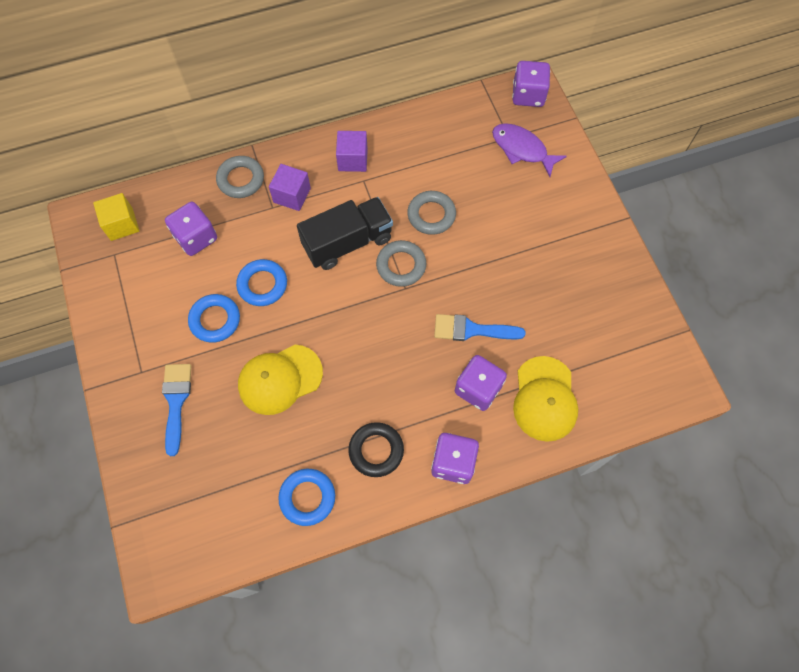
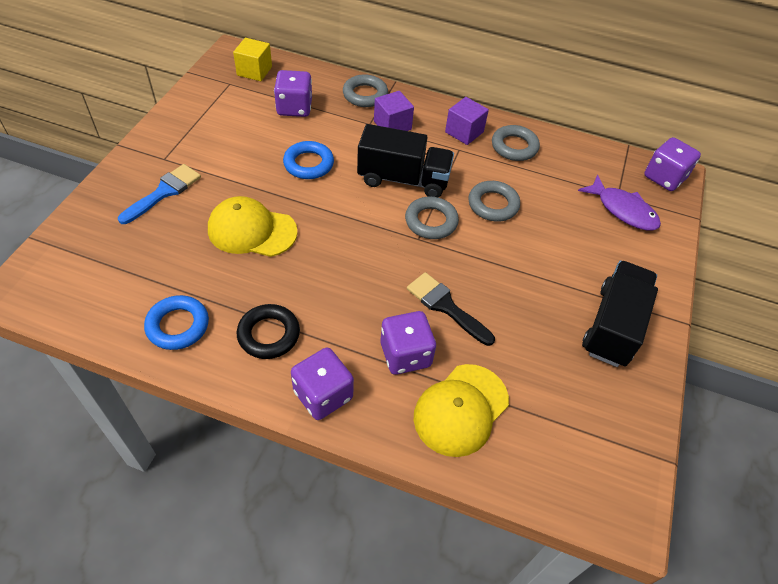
camera: 35 degrees right, 15 degrees down
(215, 320) = (250, 162): blue ring -> none
(402, 146) = (514, 147): none -> grey ring
(471, 330) = (445, 306): blue brush -> black brush
(522, 149) = (623, 210): purple fish -> purple fish turned 150 degrees clockwise
(586, 257) = (613, 326): none -> black truck

